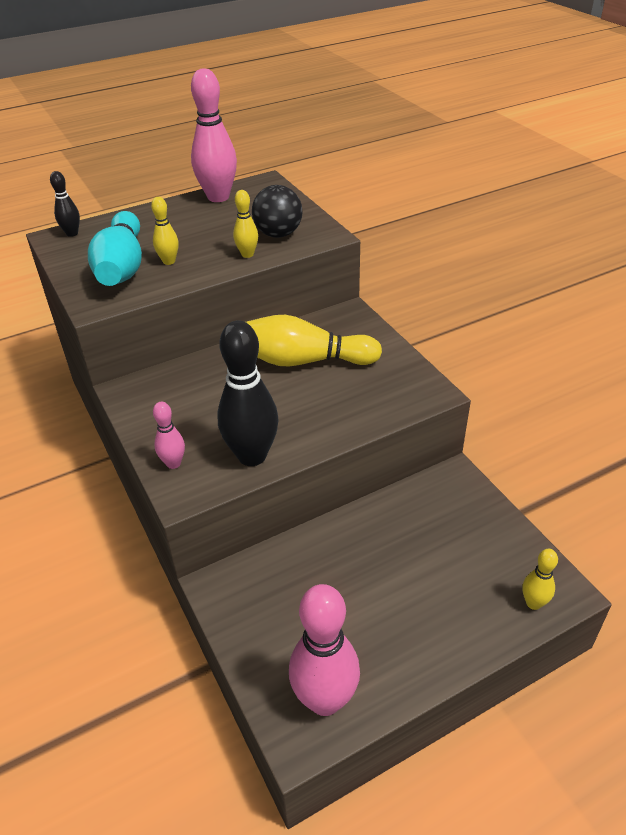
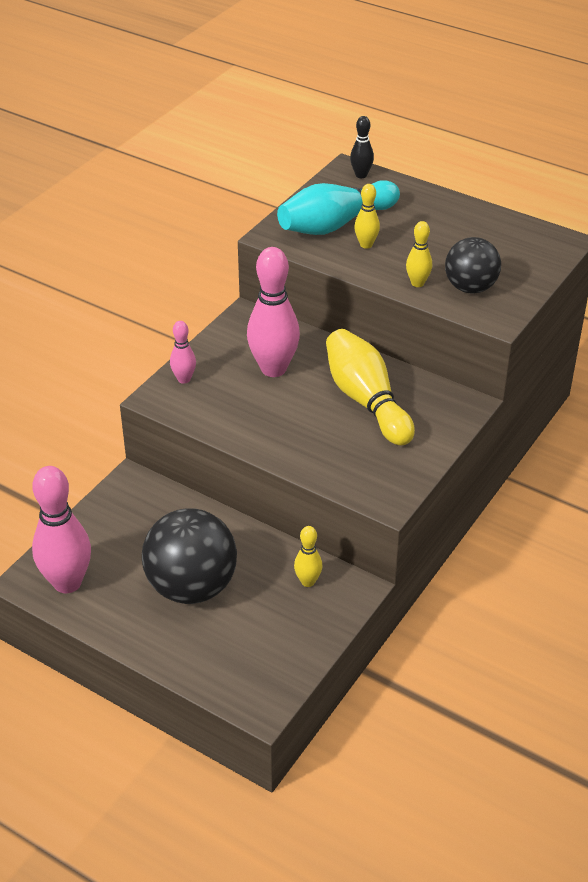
camera: 60 degrees right, 0 degrees up
(218, 197) = (502, 225): pink bowling pin -> pink bowling pin (273, 369)
(252, 456) = (222, 418): black bowling pin -> none
(392, 590) = (191, 587): none -> black ball
(533, 603) = (235, 686): yellow bowling pin -> yellow bowling pin (308, 581)

